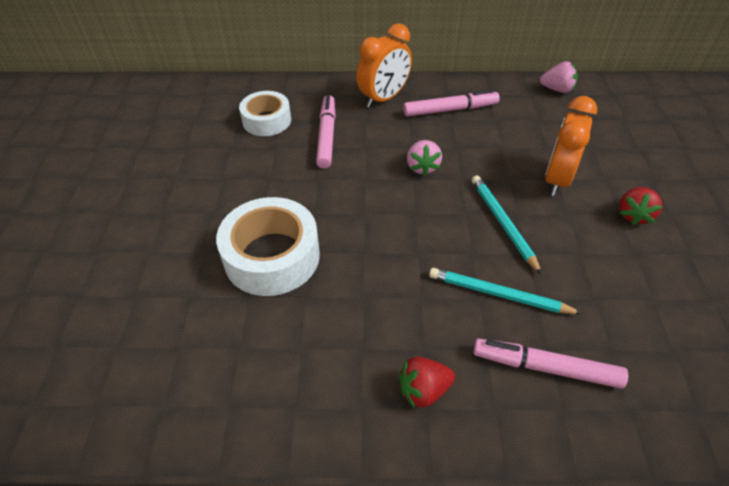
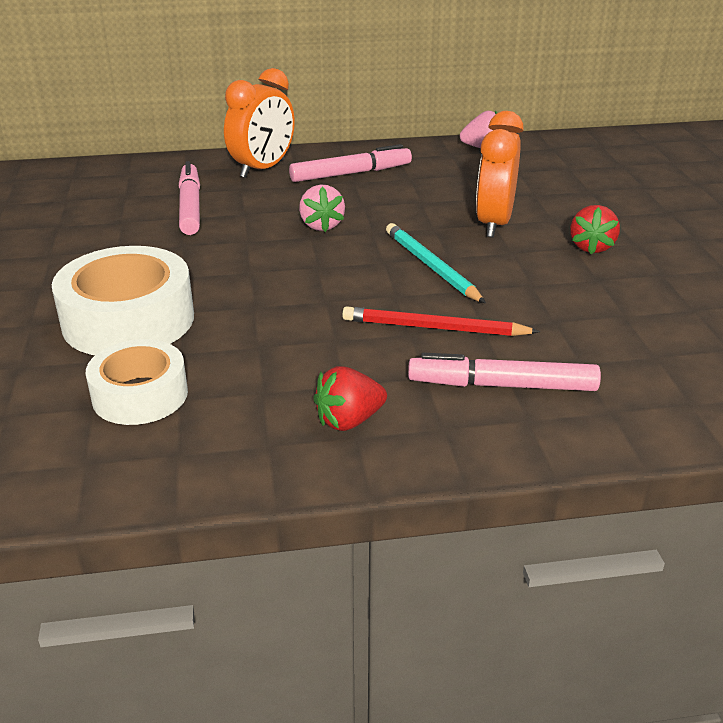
camera: 10 degrees left, 15 degrees down
(267, 120) = (106, 198): white tape -> white tape (140, 395)
(499, 294) = (434, 328): turquoise pencil -> red pencil

